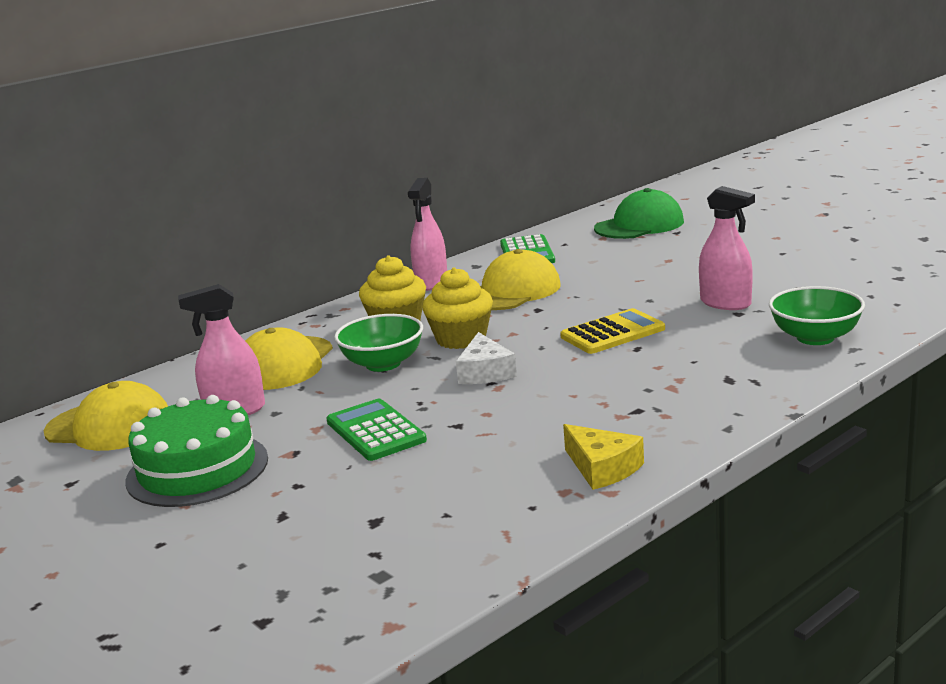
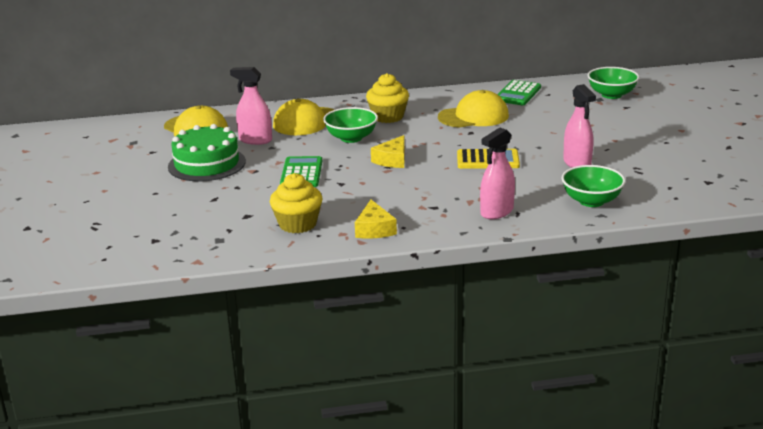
camera: 30 degrees right, 5 degrees up
(431, 283) = (439, 97): pink spray bottle -> pink spray bottle (496, 212)
(461, 339) = (407, 137): yellow cupcake -> yellow cupcake (297, 224)
(485, 372) = (392, 160): white cheese -> yellow cheese
(639, 225) = (611, 95): green cap -> green bowl

